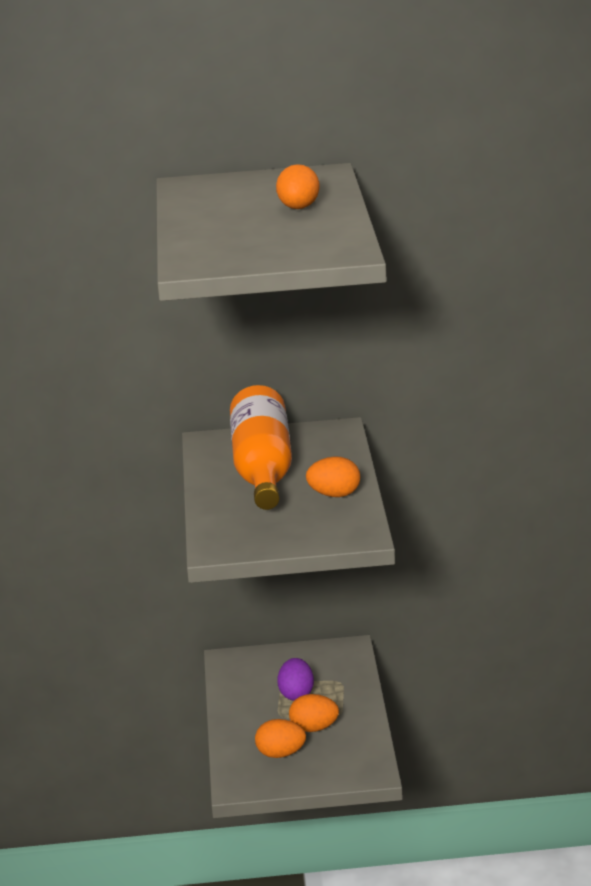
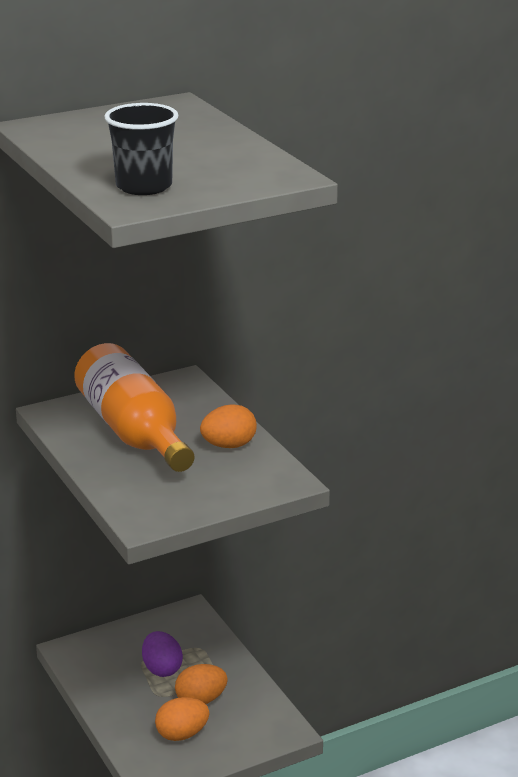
camera: 25 degrees left, 0 degrees up
(218, 249) = (144, 186): none -> black cup
(298, 208) = (186, 139): orange egg -> none

